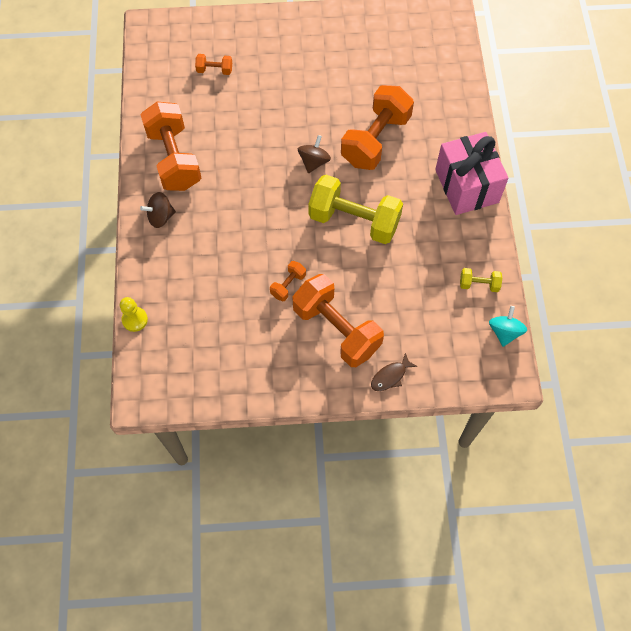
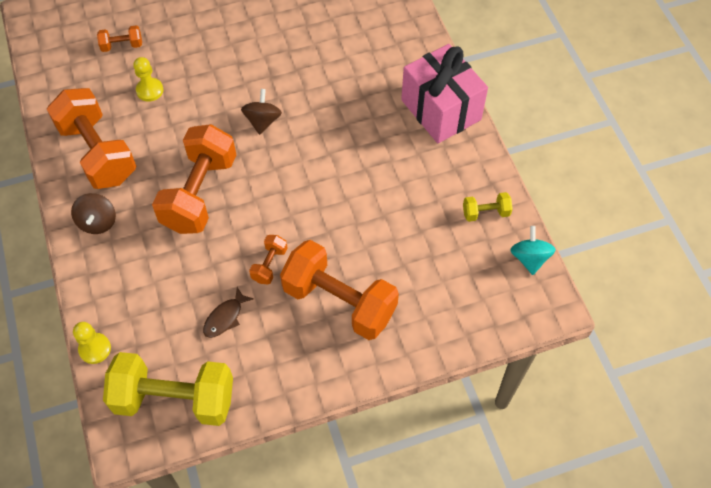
camera: 15 degrees left, 5 degrees down
(160, 217) = (98, 222): brown spinning top -> brown spinning top turned 60 degrees counterclockwise
(228, 114) = (150, 90): none -> yellow pawn
(354, 220) = (326, 175): yellow dumbbell -> yellow dumbbell (175, 399)
(375, 140) = (326, 82): orange dumbbell -> orange dumbbell (199, 193)
(390, 376) = (416, 340): brown fish -> brown fish (225, 317)

